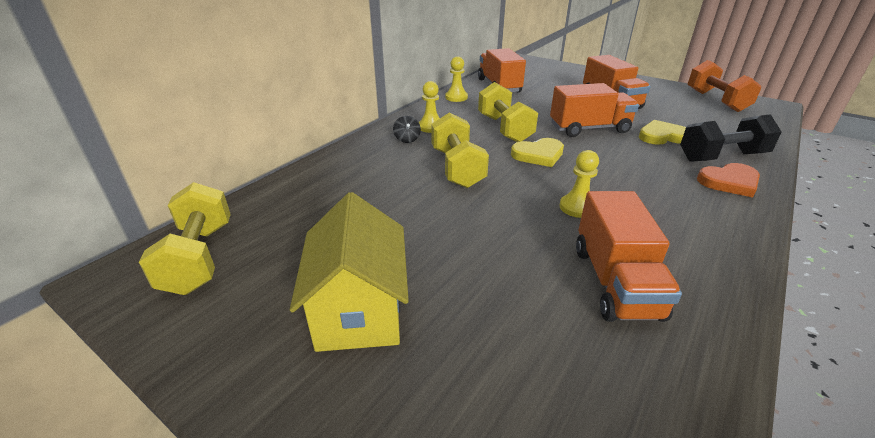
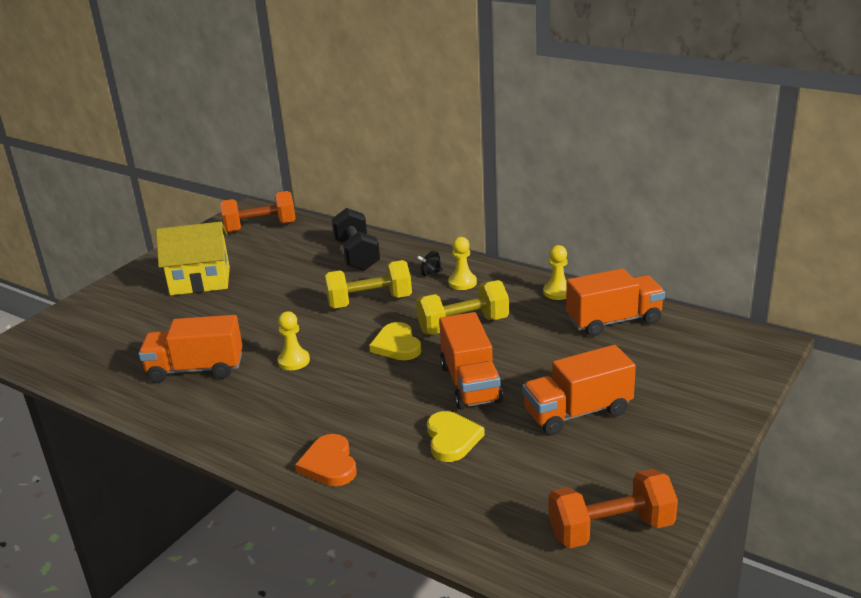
camera: 90 degrees right, 5 degrees down
(199, 258) = (260, 228): yellow dumbbell -> orange dumbbell
(721, 157) = (392, 475): black dumbbell -> black dumbbell (357, 255)

